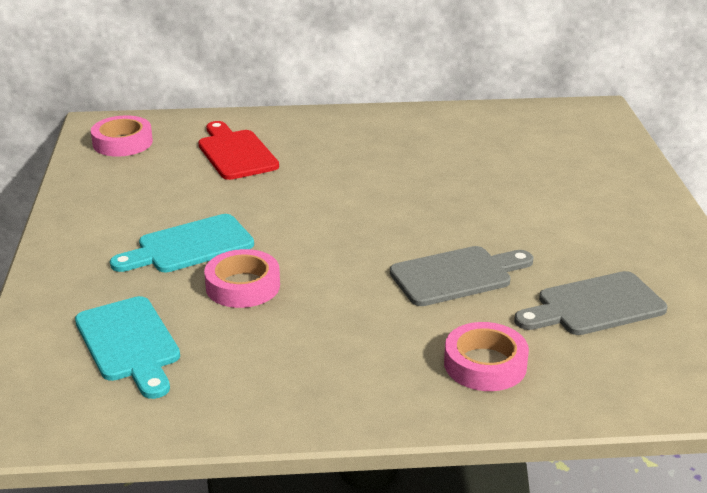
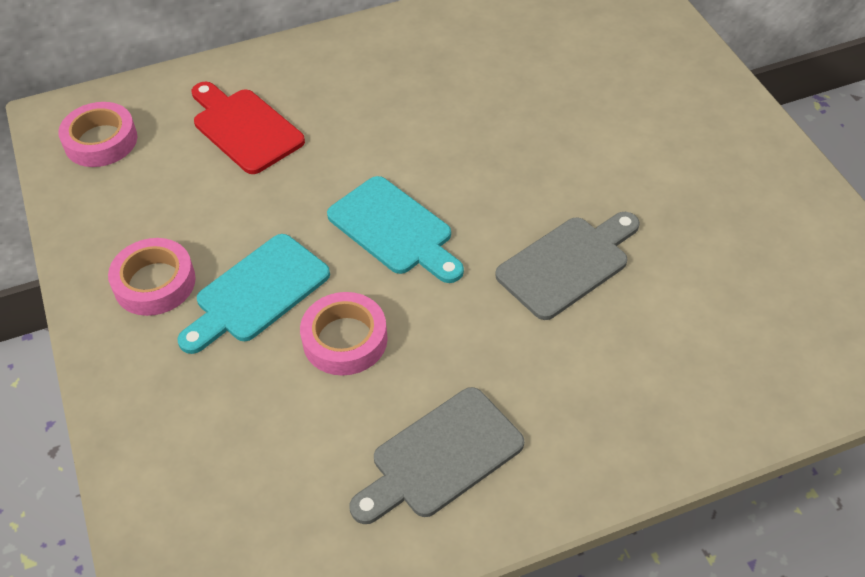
camera: 15 degrees left, 20 degrees up
(129, 343) = (257, 461): turquoise cutting board -> turquoise cutting board (394, 229)
(485, 364) = (646, 387): pink tape -> pink tape (154, 283)
(594, 306) = (723, 273): grey cutting board -> grey cutting board (441, 456)

